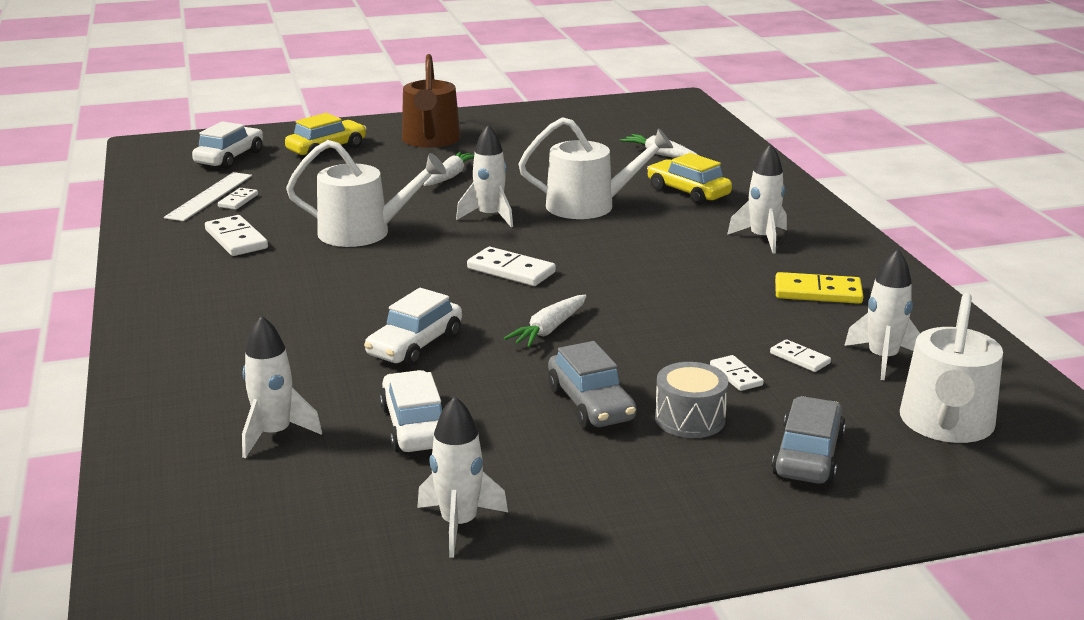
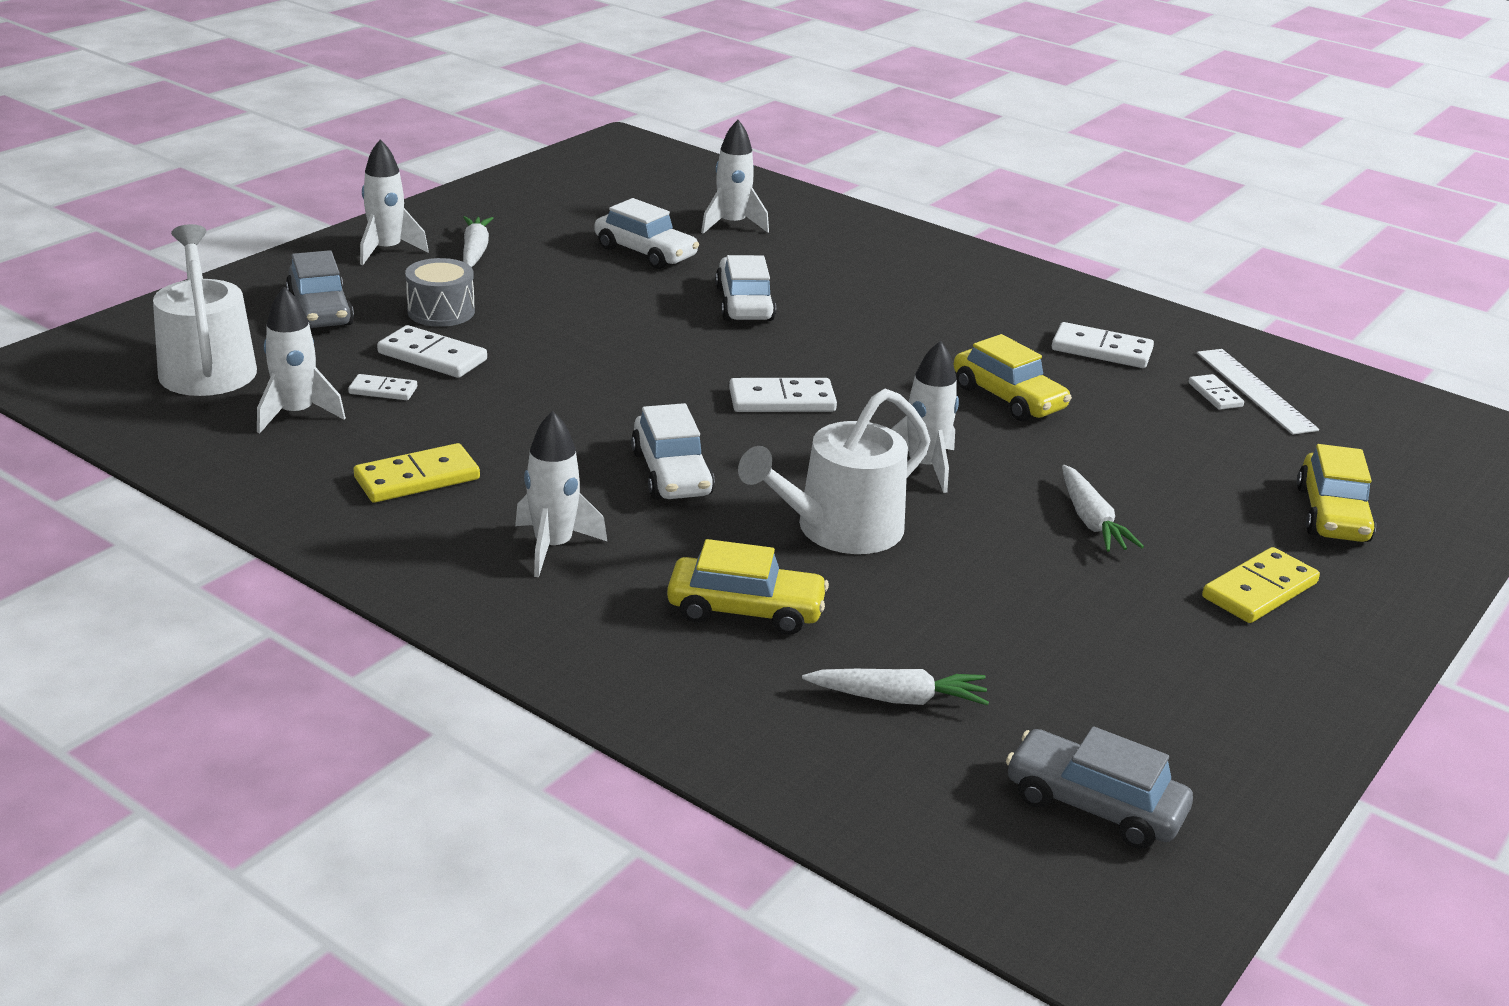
camera: 140 degrees right, 5 degrees up
(229, 158) = (1387, 454): white car -> white car (672, 473)
(363, 232) = (1008, 398): white watering can -> yellow car
(430, 140) = (1260, 590): brown watering can -> yellow domino
(459, 524) = (532, 214): white rocket -> white rocket (387, 250)
(549, 330) = (652, 350): white carrot -> white carrot (475, 251)
(591, 404) = (534, 300): grey car -> grey car (1094, 805)
(736, 376) = (432, 356): white domino -> white domino, size x1.68

